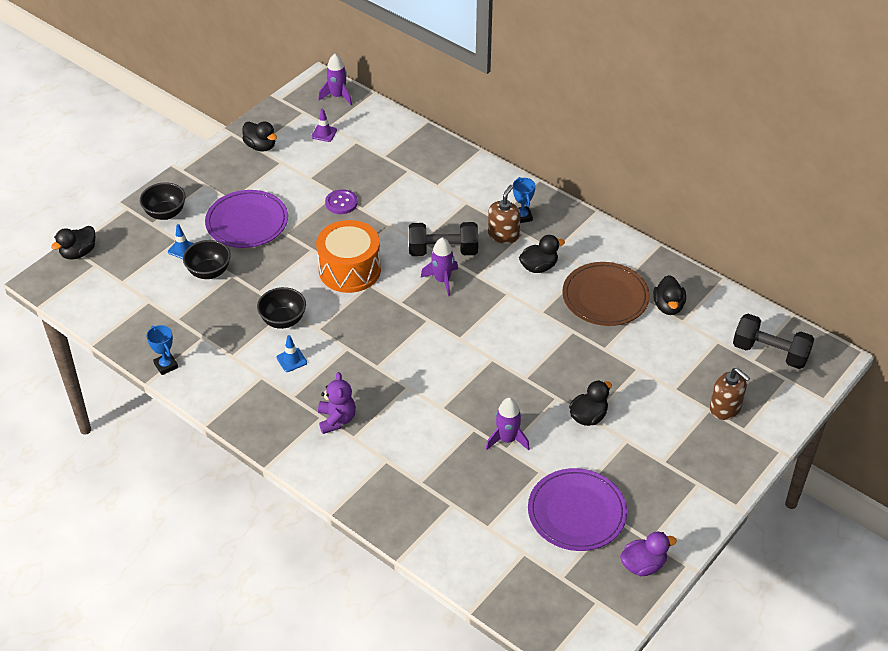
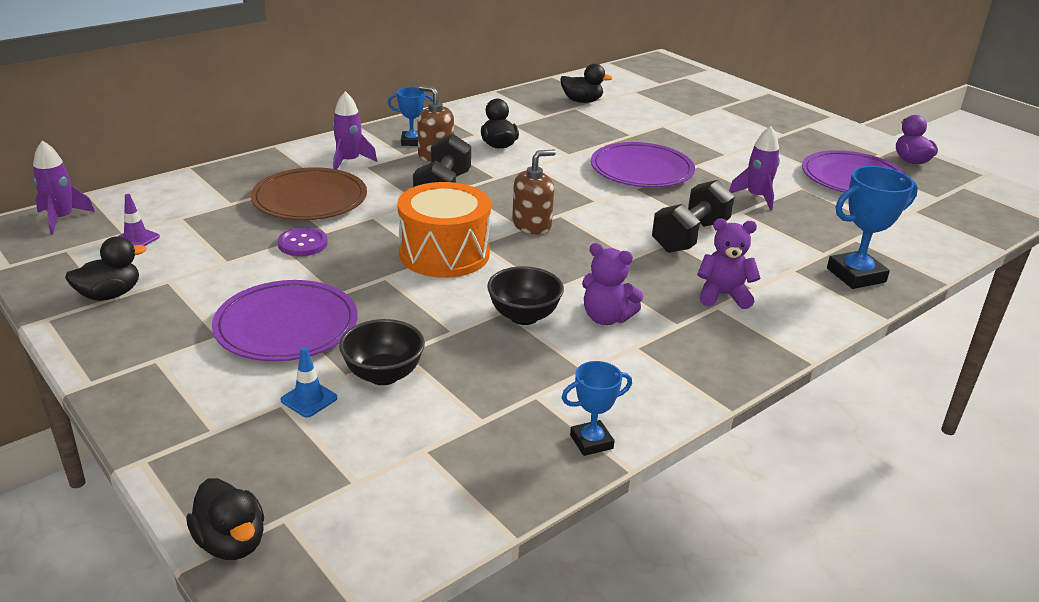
camera: 80 degrees left, 15 degrees down
(165, 213) = (198, 411): black bowl -> none
(291, 360) = (606, 318): blue traffic cone -> purple teddy bear
(390, 500) = (856, 275): none -> blue trophy
(442, 280) = (494, 197): purple rocket -> purple rocket (349, 161)
(529, 361) = (641, 170): none -> purple plate
(588, 416) = (724, 155): black duck -> none
(605, 297) = (558, 123): brown plate -> brown plate (310, 199)
(725, 408) = (717, 102): brown soap dispenser -> brown soap dispenser (532, 225)
(770, 353) = (652, 76): black dumbbell -> black dumbbell (690, 236)

